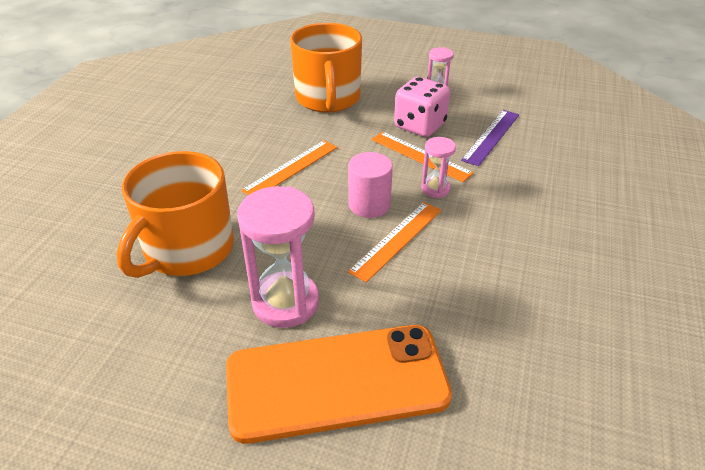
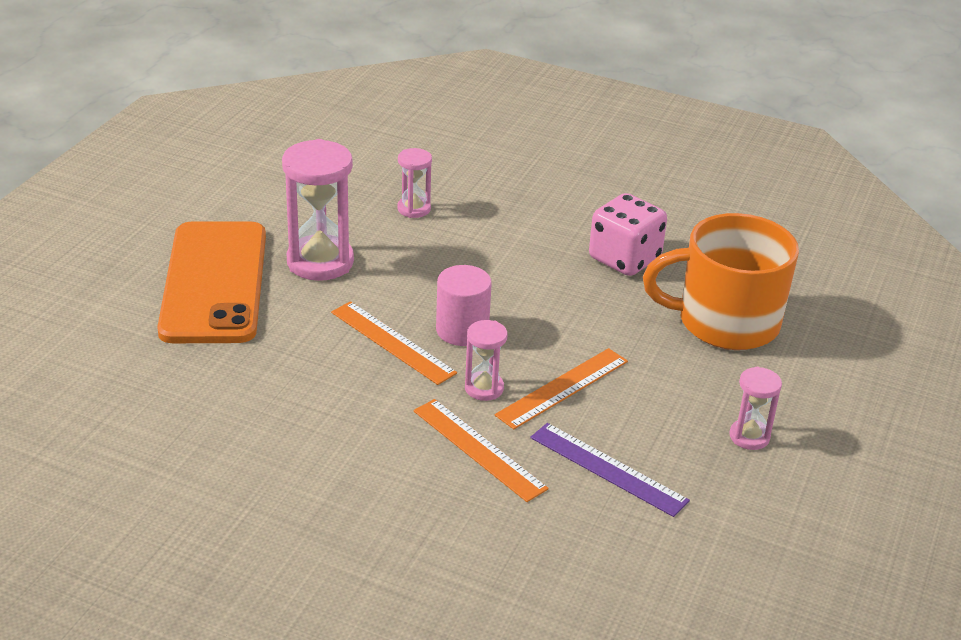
camera: 95 degrees right, 5 degrees down
(187, 249) = (414, 209): orange mug -> pink hourglass
(291, 168) = (547, 279): orange ruler -> orange ruler (478, 449)
(420, 126) = (644, 400): pink dice -> pink dice (624, 259)

